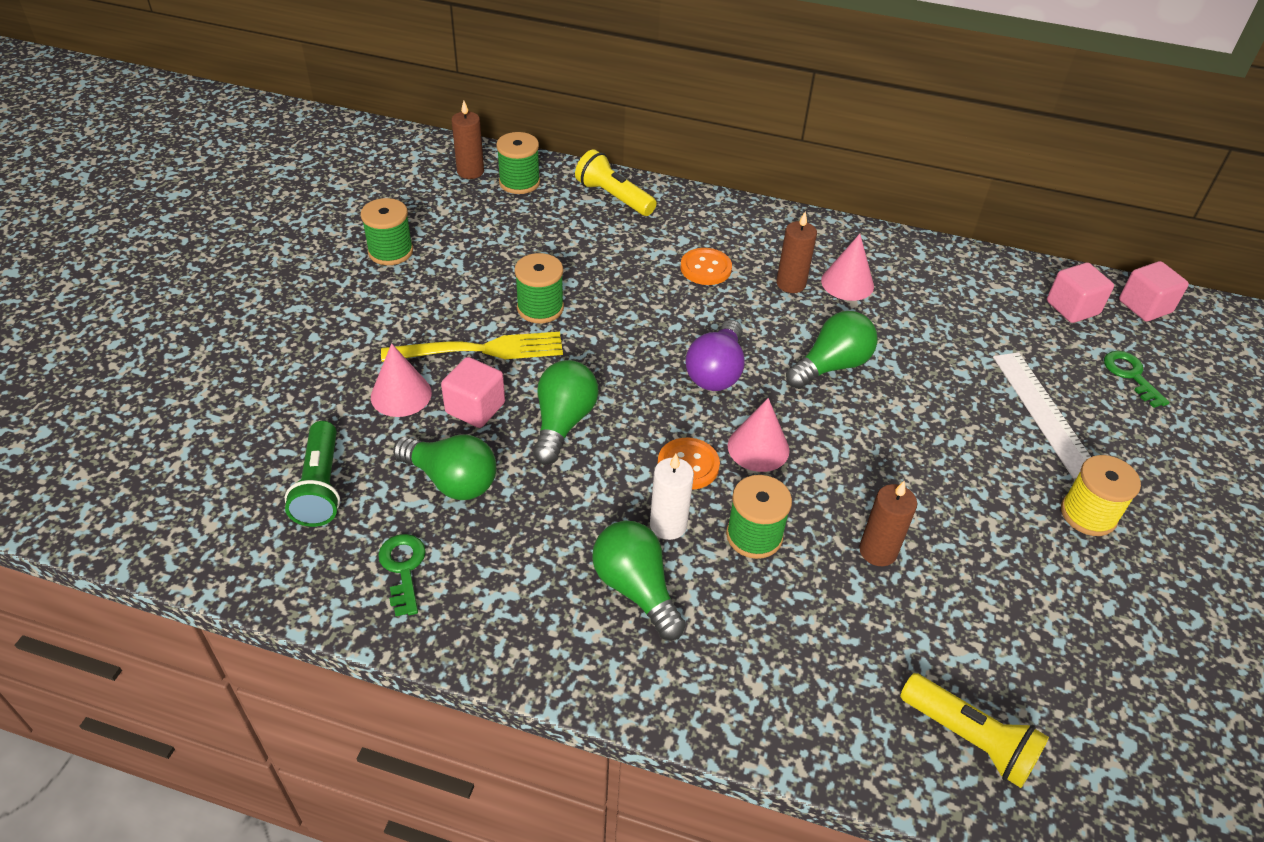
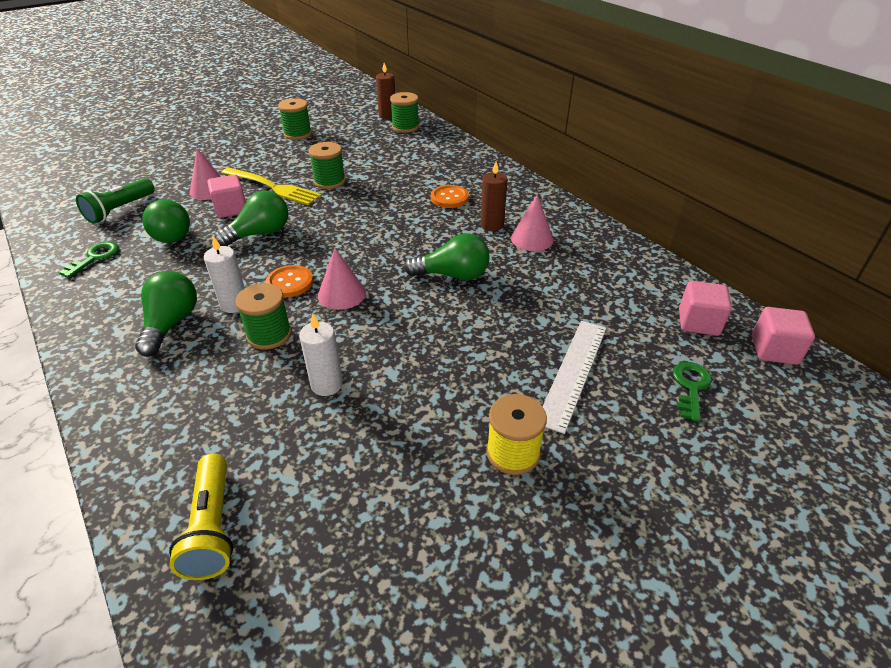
camera: 40 degrees right, 5 degrees down
(613, 197) = (447, 149): yellow flashlight -> none
(716, 371) = (377, 247): purple light bulb -> none
(878, 551) = (327, 384): brown candle -> white candle

